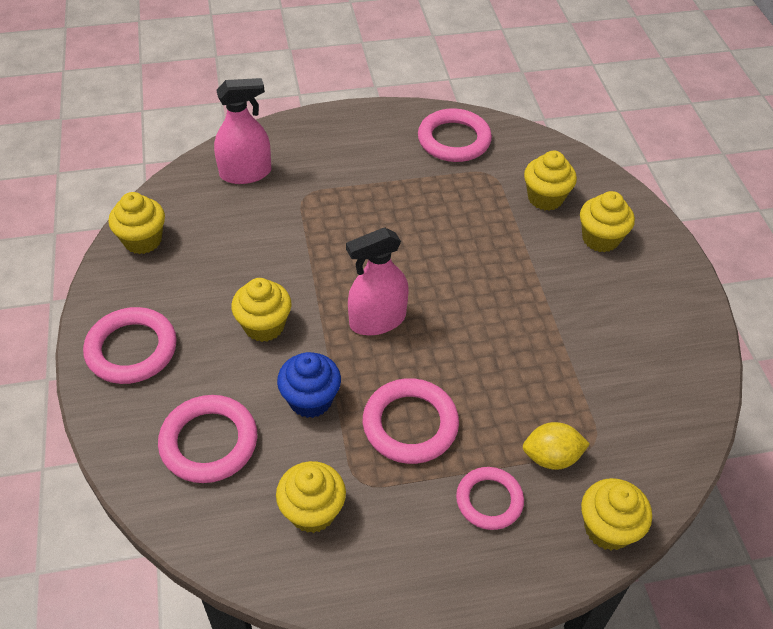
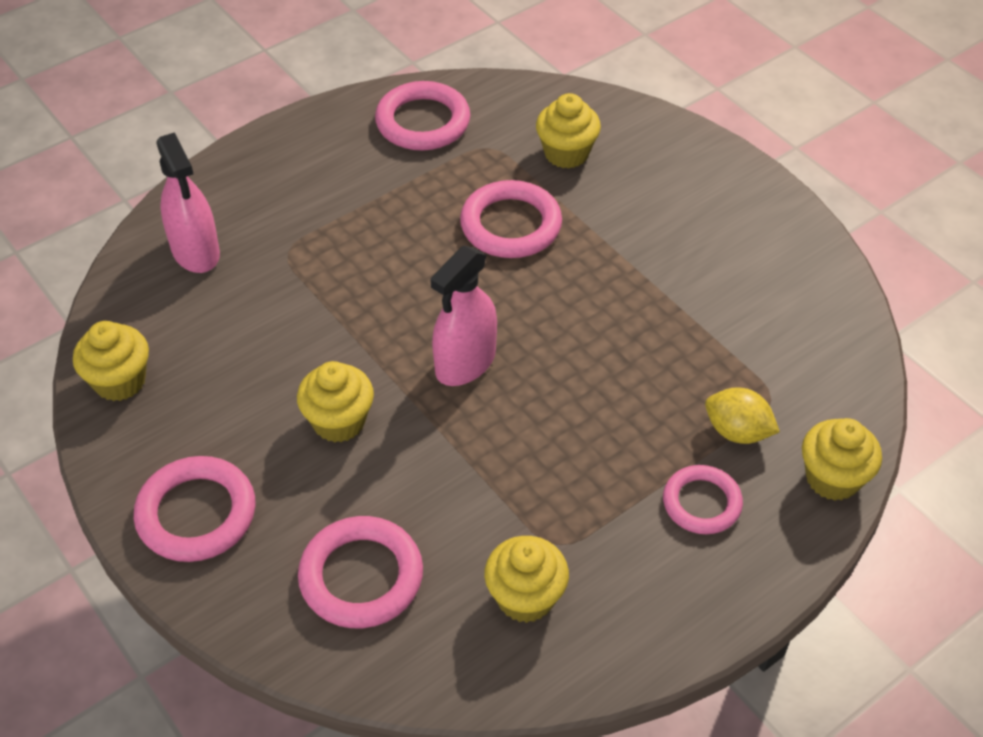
camera: 25 degrees left, 0 degrees up
(245, 173) = (195, 251): pink spray bottle -> pink spray bottle turned 105 degrees clockwise
(310, 400) = (446, 481): blue cupcake -> none
(410, 424) = (572, 461): pink ring -> pink ring (511, 225)
(551, 457) = (737, 431): yellow lemon -> yellow lemon turned 60 degrees clockwise
(600, 239) = (652, 178): yellow cupcake -> none

